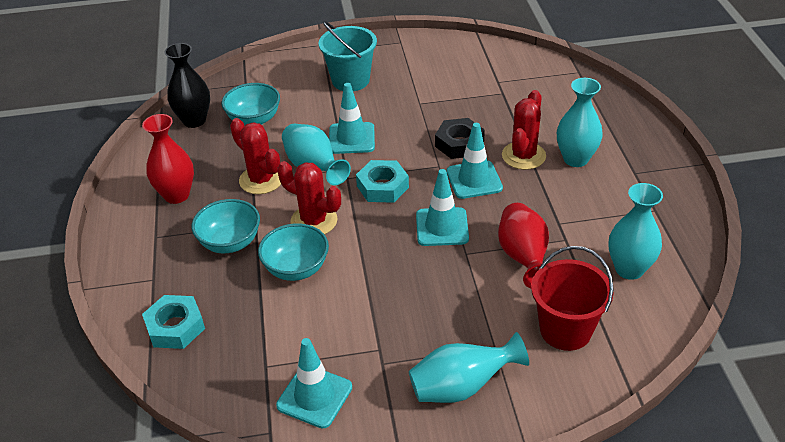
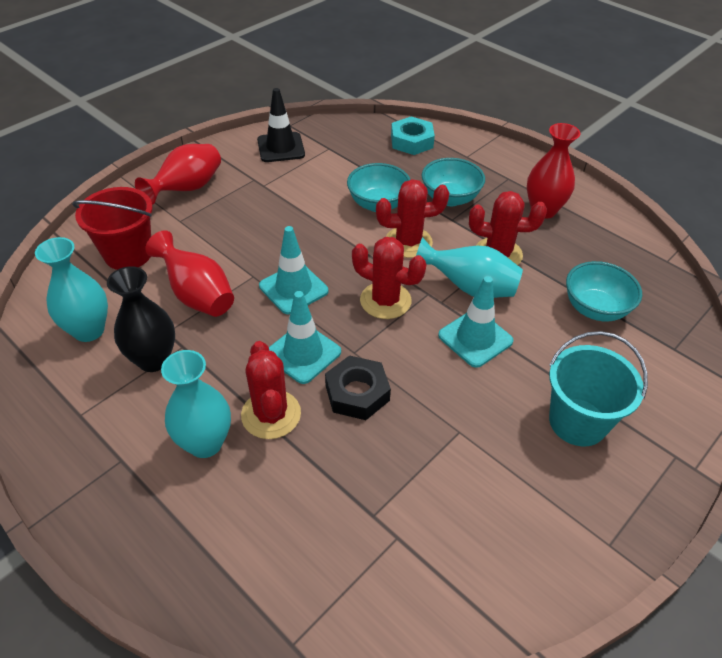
camera: 140 degrees right, 5 degrees up
(194, 120) = (644, 278): black vase -> black vase (153, 360)
(314, 396) = (281, 147): turquoise traffic cone -> black traffic cone
(382, 187) = (385, 301): turquoise nut -> red cactus
(462, 387) = (187, 189): turquoise vase -> red vase

